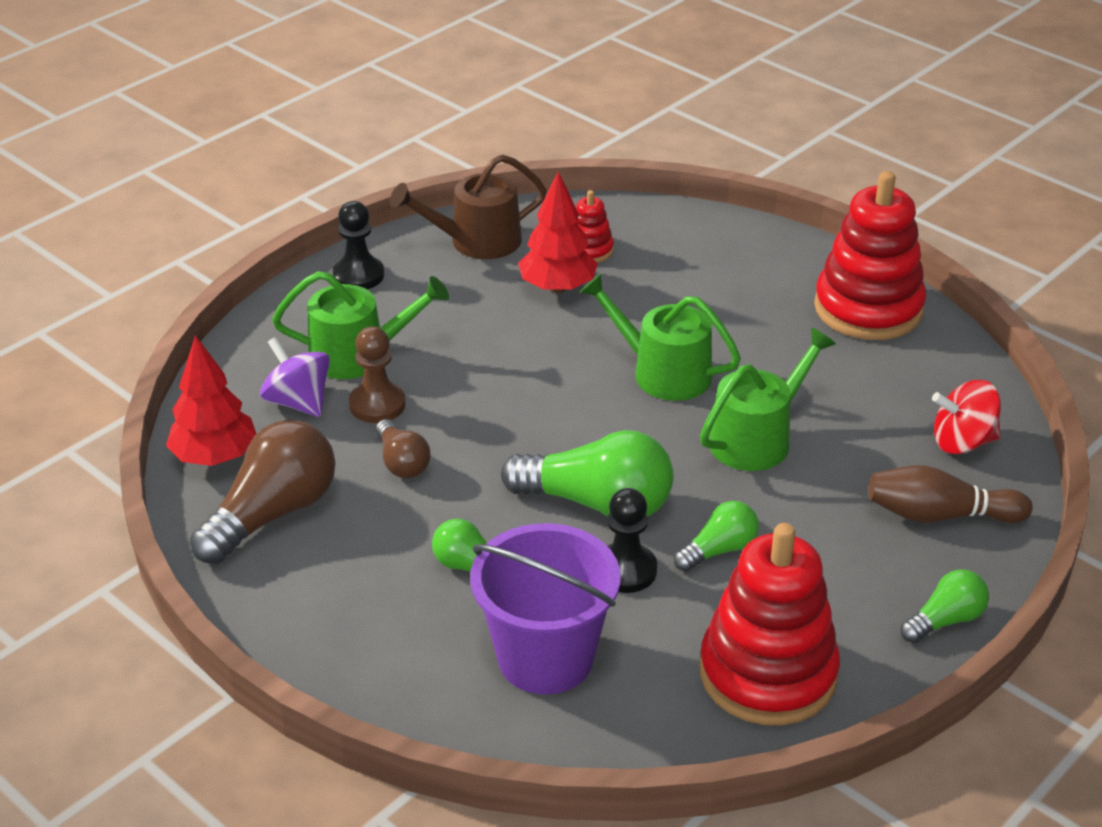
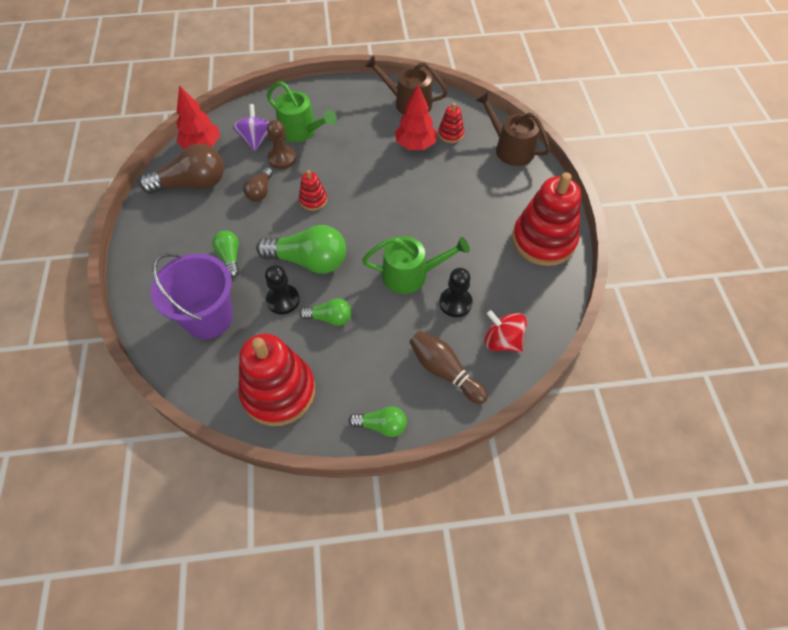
camera: 40 degrees right, 20 degrees up
(358, 275) = (343, 93): black pawn -> black pawn (455, 303)
(500, 429) = (313, 200): none -> red stacking toy
(597, 503) = (309, 261): green light bulb -> green light bulb turned 45 degrees counterclockwise
(663, 372) = (410, 215): green watering can -> none
(692, 228) = (510, 148): none -> brown watering can

